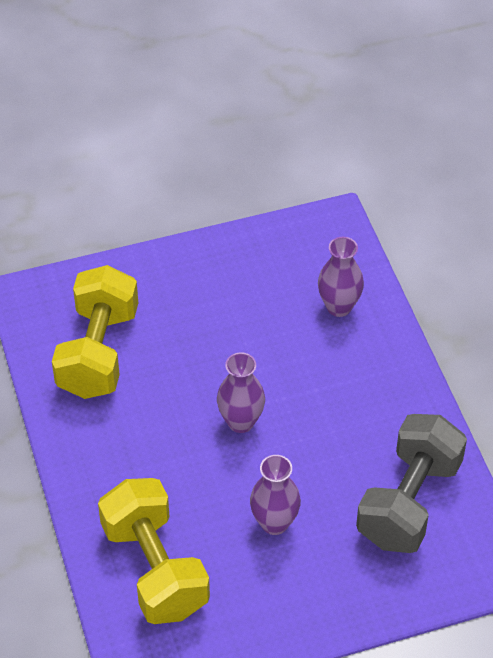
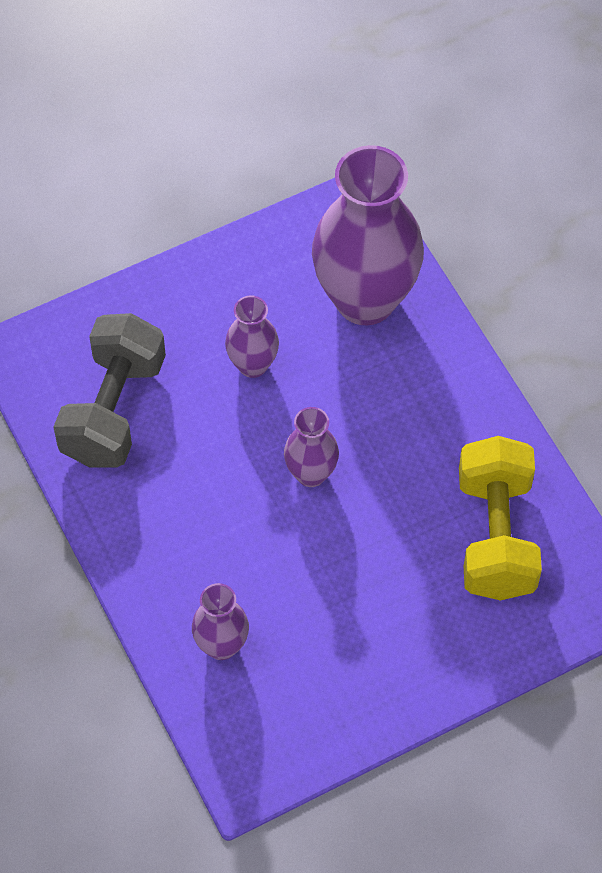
camera: 170 degrees right, 10 degrees up
(155, 569) = (365, 299): yellow dumbbell -> purple vase

